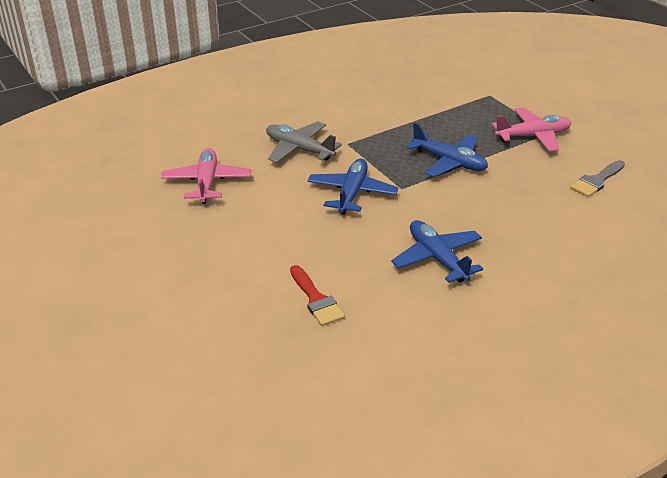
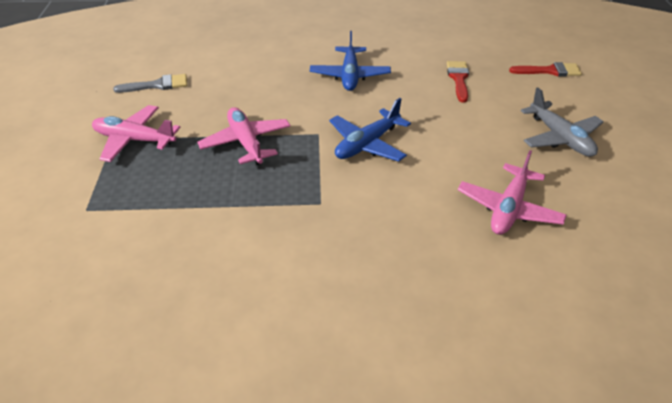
camera: 150 degrees left, 5 degrees up
(208, 357) = (550, 71): none -> red brush
(299, 149) = (380, 215): grey plane -> grey plane (560, 138)
(449, 162) = (246, 143): blue plane -> pink plane

